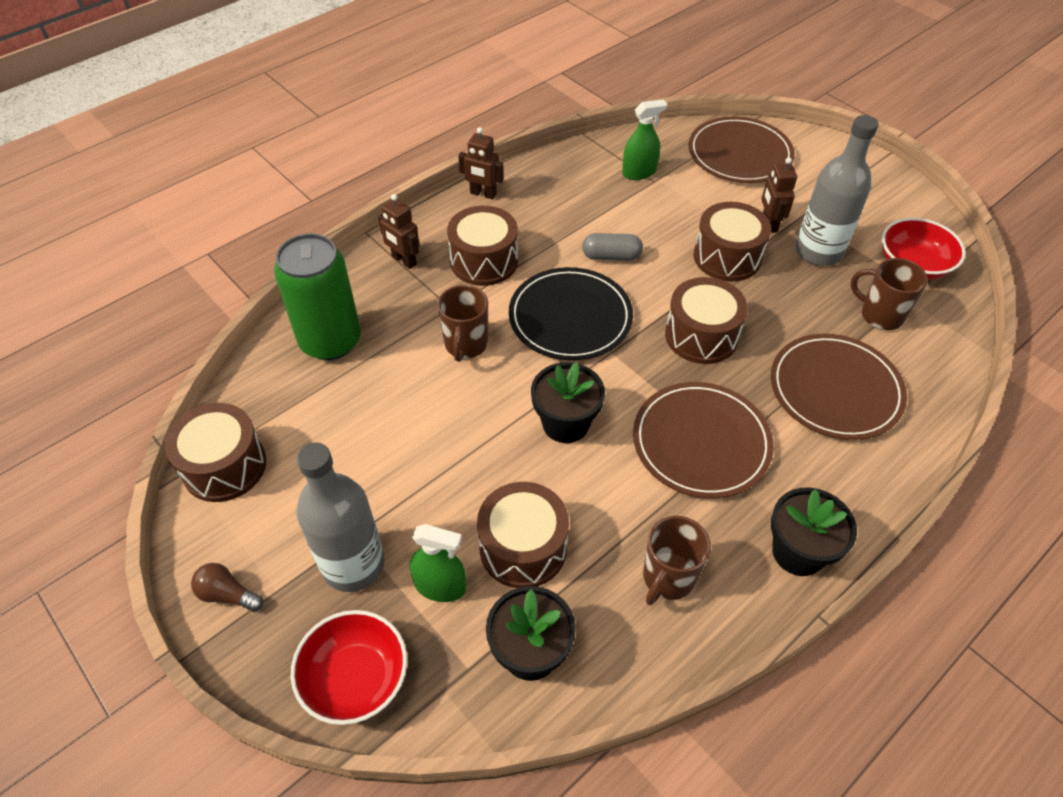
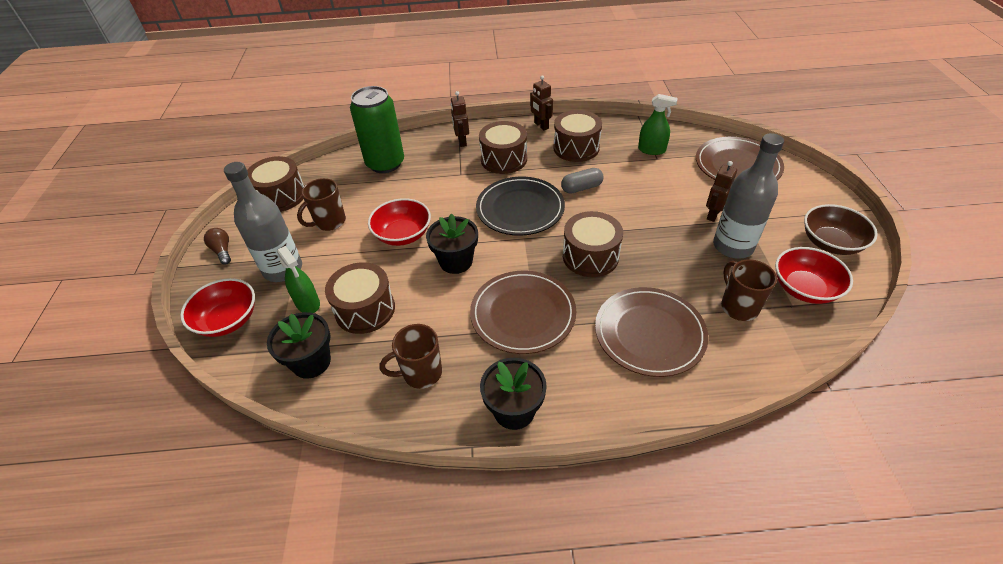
camera: 40 degrees right, 5 degrees down
(464, 426) = (403, 235): none -> red bowl
(466, 345) = (448, 196): brown mug -> brown mug (329, 222)
(611, 256) = (581, 188): grey capsule -> grey capsule turned 60 degrees counterclockwise
(727, 257) = (659, 220): brown drum -> brown drum (576, 148)
(892, 205) = (830, 243): none -> brown bowl

